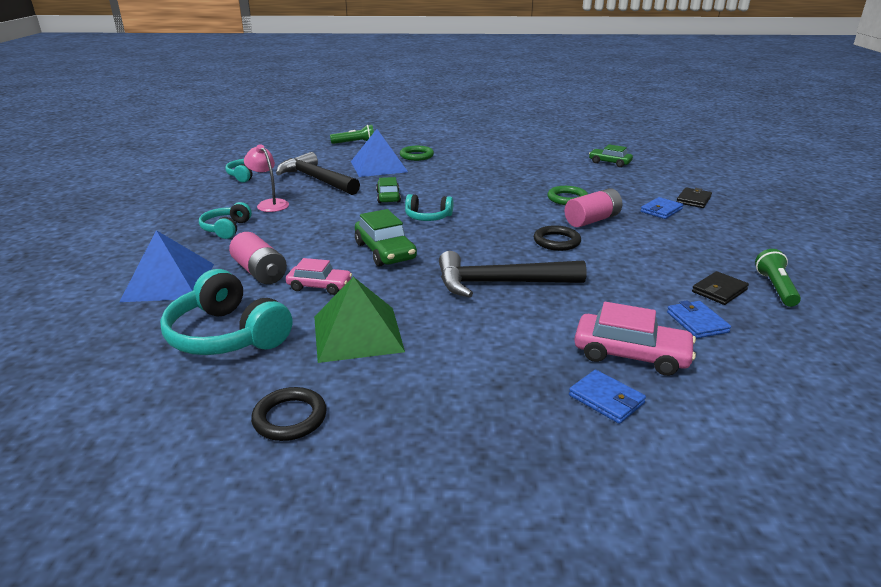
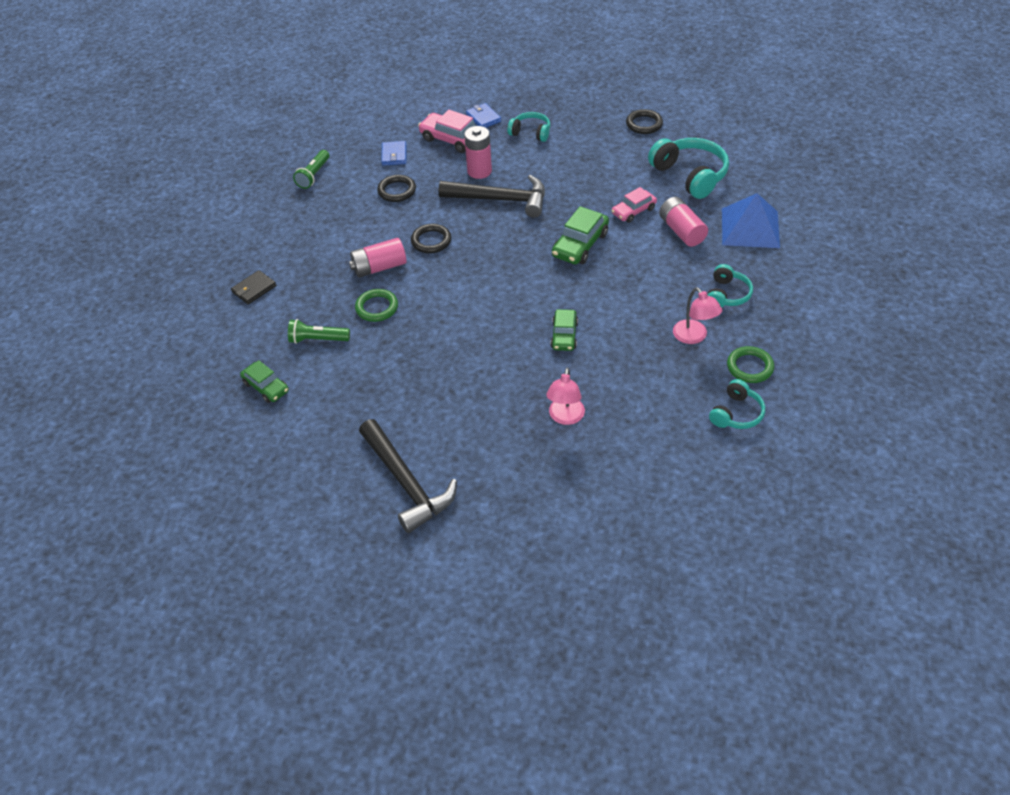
camera: 165 degrees left, 20 degrees up
(316, 179) = (646, 389): black hammer -> black hammer (406, 483)
(319, 286) = (633, 211): pink car -> pink car turned 60 degrees counterclockwise
(355, 143) = (592, 512): green flashlight -> green flashlight (318, 339)
(357, 333) = (608, 168): green pyramid -> none
(379, 166) = (565, 417): blue pyramid -> pink lamp
(385, 251) = (580, 244): green car -> green car turned 135 degrees counterclockwise
(416, 156) = (508, 446): green ring -> green ring (749, 367)
(428, 217) = (531, 291): turquoise headphones -> turquoise headphones (531, 132)
(551, 312) = (479, 171): none -> pink battery
(644, 281) = (397, 191): none -> black ring
(661, 210) = (302, 275): blue wallet -> none
(719, 291) = (354, 177): black wallet -> none

